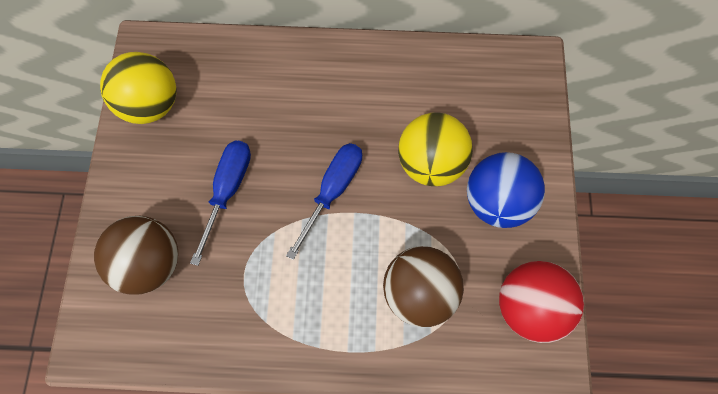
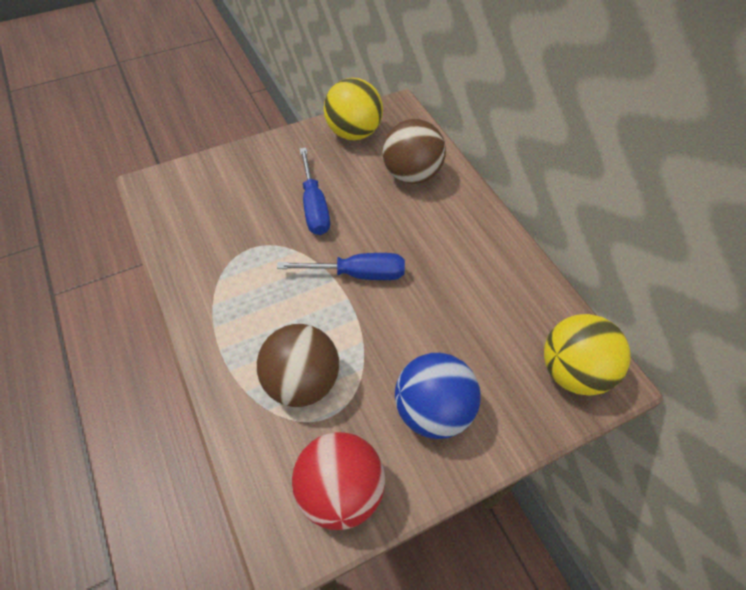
camera: 60 degrees right, 15 degrees down
(151, 262) = (230, 189): brown ball -> brown ball (411, 174)
(228, 190) = (314, 206): blue screwdriver -> blue screwdriver turned 90 degrees clockwise
(430, 163) = (433, 336): yellow ball -> yellow ball (573, 372)

